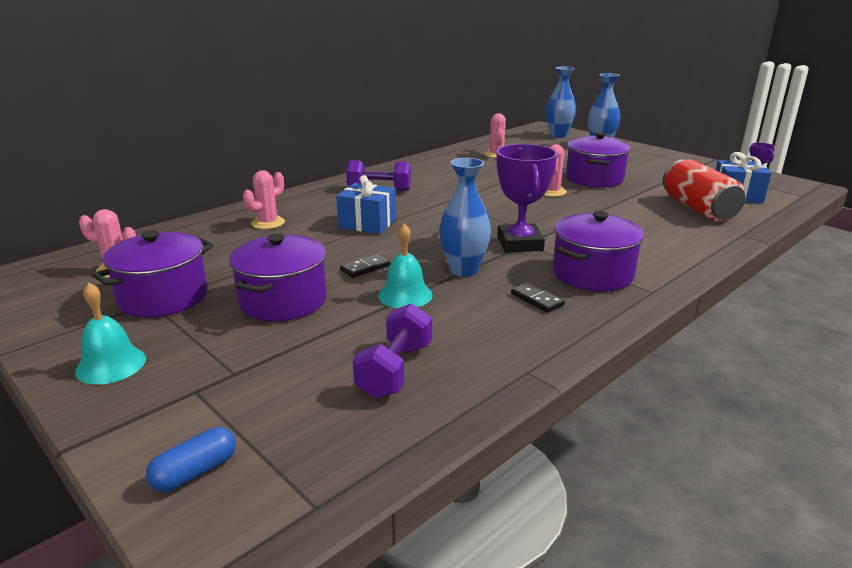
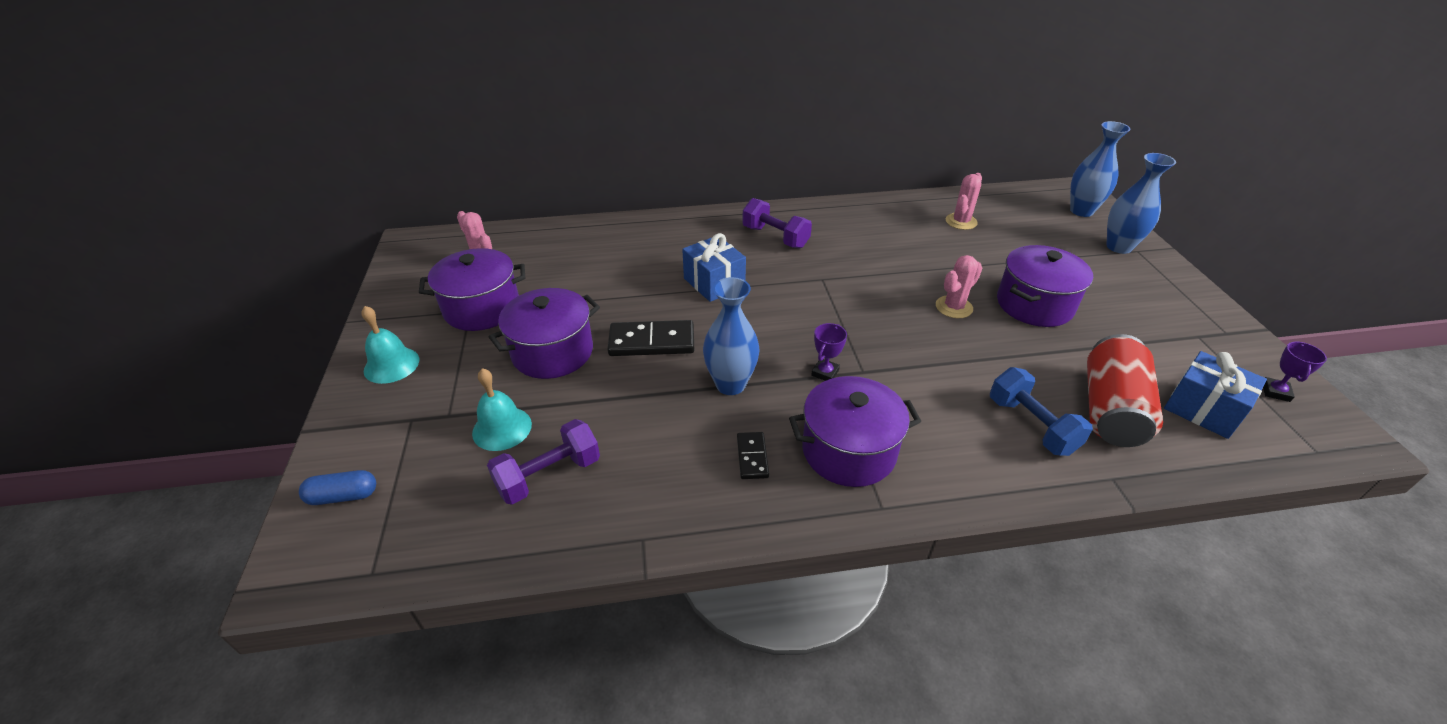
camera: 35 degrees right, 15 degrees up
(268, 223) = (634, 248): pink cactus -> none
(365, 268) = (652, 342): black domino -> black domino, size x1.81
(405, 295) = (647, 392): turquoise bell -> turquoise bell (502, 428)
(520, 244) = (825, 373): purple trophy -> purple trophy, size x0.48
(672, 228) = (1031, 425): none -> blue dumbbell

